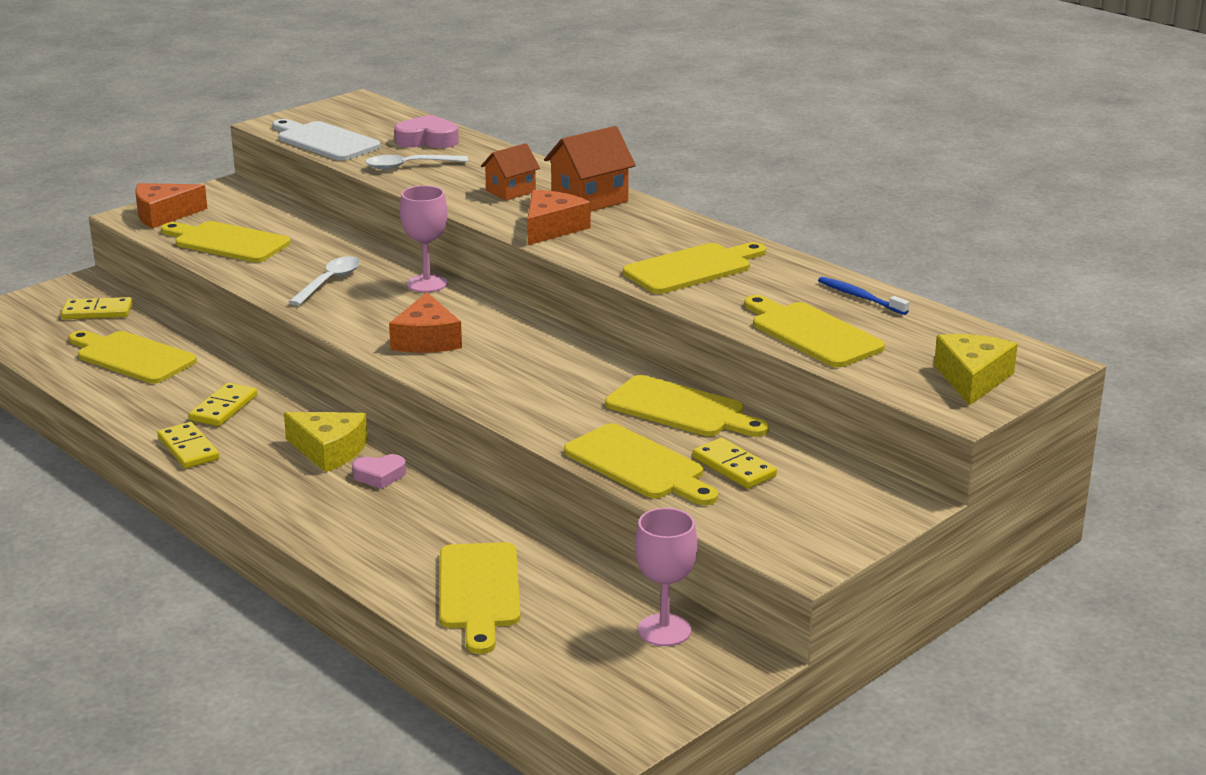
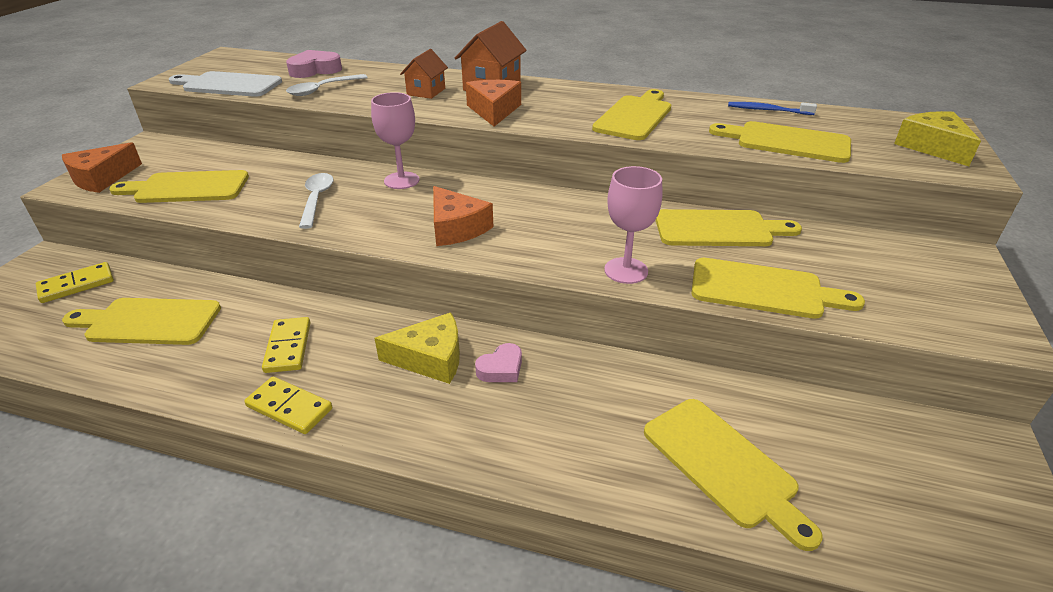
camera: 30 degrees left, 10 degrees up
(664, 630) = (904, 438): pink goblet -> pink goblet (626, 270)
(734, 467) = (825, 266): yellow domino -> none

